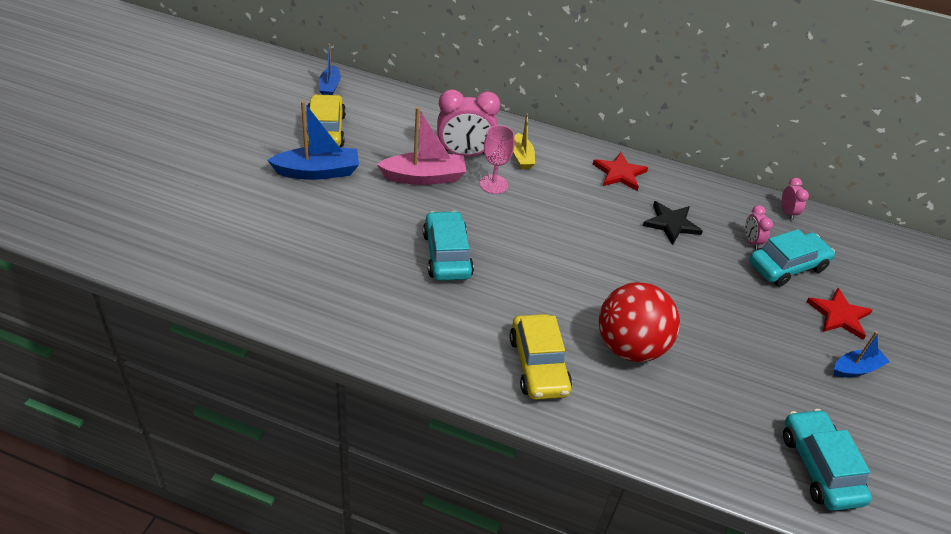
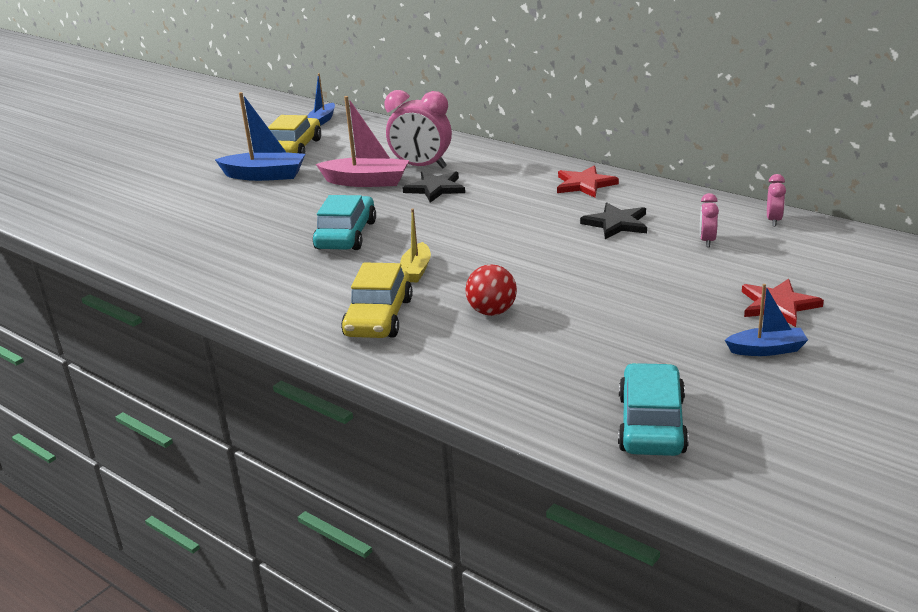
camera: 25 degrees right, 15 degrees down
(493, 184) = (435, 188): pink goblet -> black star
(522, 157) = (482, 170): yellow boat -> yellow boat (416, 270)
(630, 346) = (492, 311): red ball -> red ball, size x0.57
(787, 266) = (739, 262): turquoise car -> none

